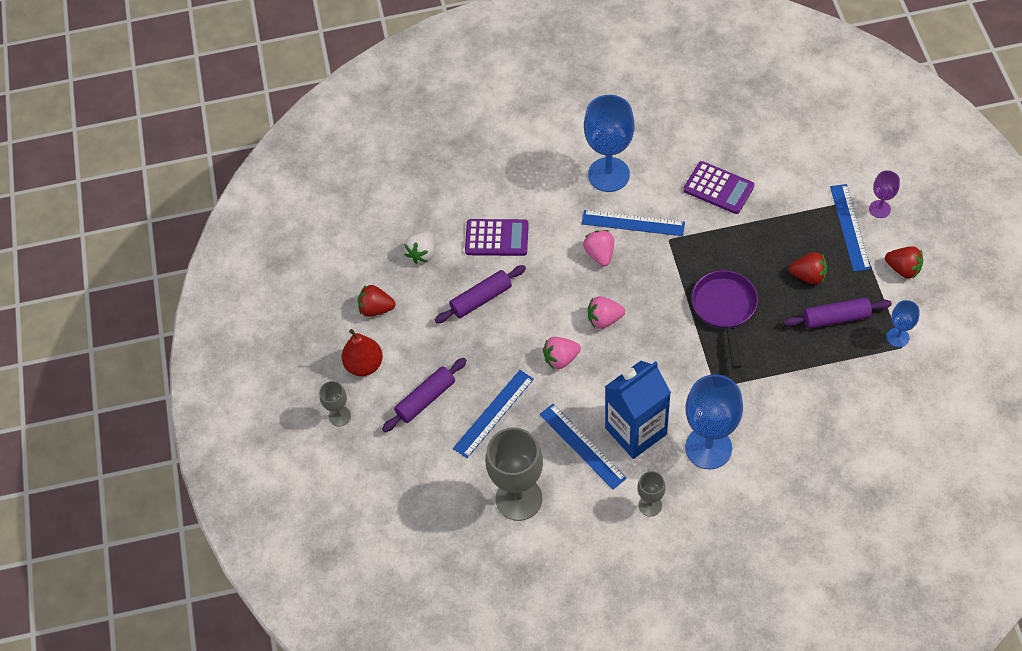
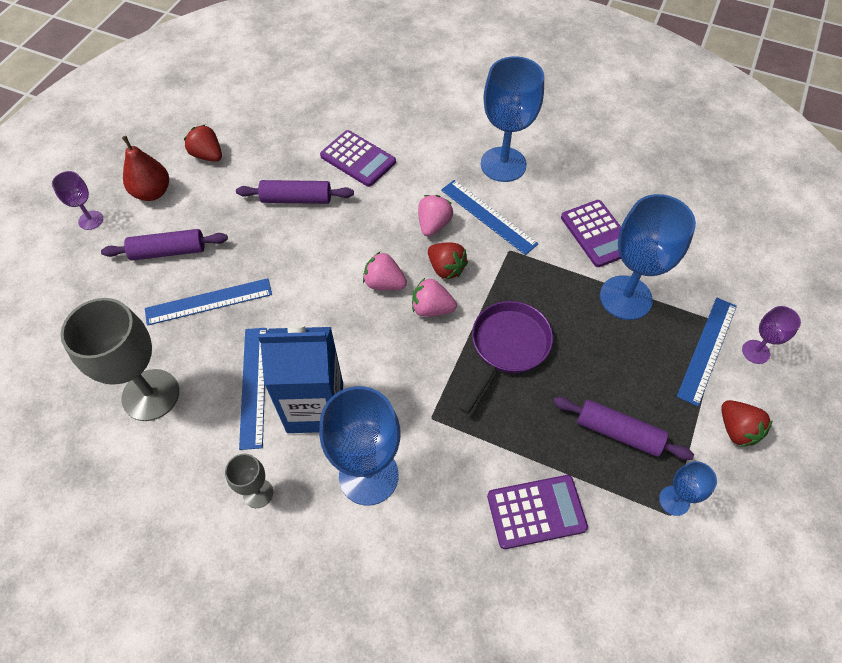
camera: 30 degrees right, 0 degrees up
(339, 416) = (91, 220): grey goblet -> purple goblet
(422, 253) = (286, 135): white strawberry -> none
(561, 359) = (312, 293): pink strawberry -> pink strawberry (431, 308)
(773, 224) = (625, 298): none -> blue goblet
(808, 276) = (622, 370): red strawberry -> red strawberry (446, 268)
(825, 398) = (536, 511): none -> purple calculator

